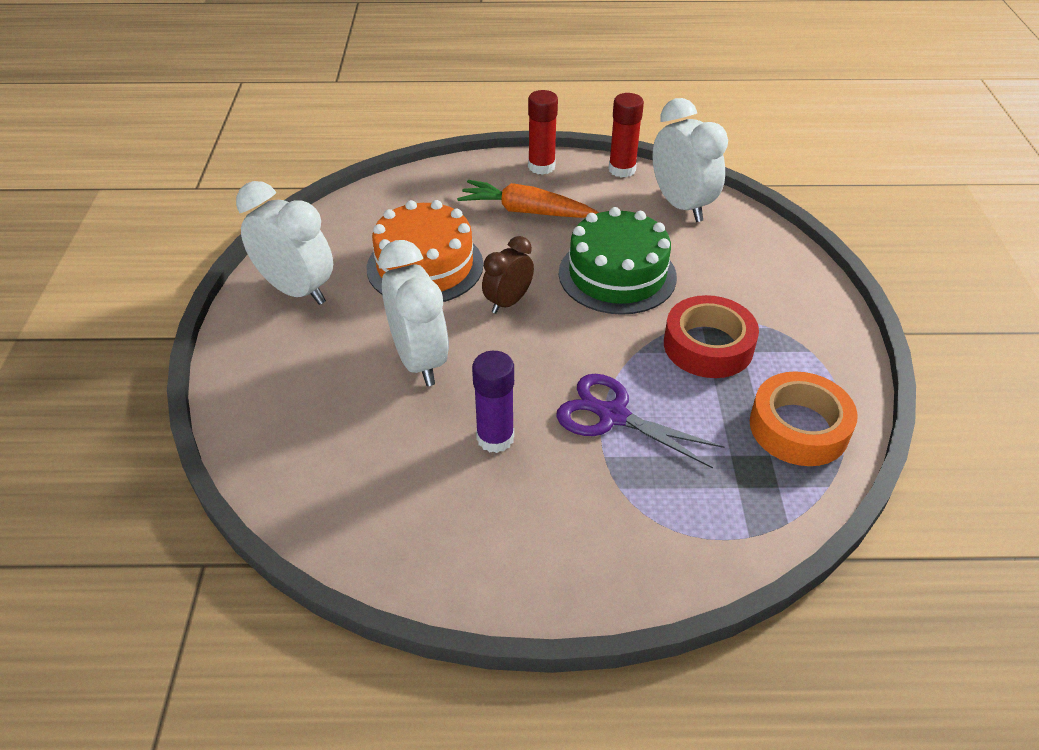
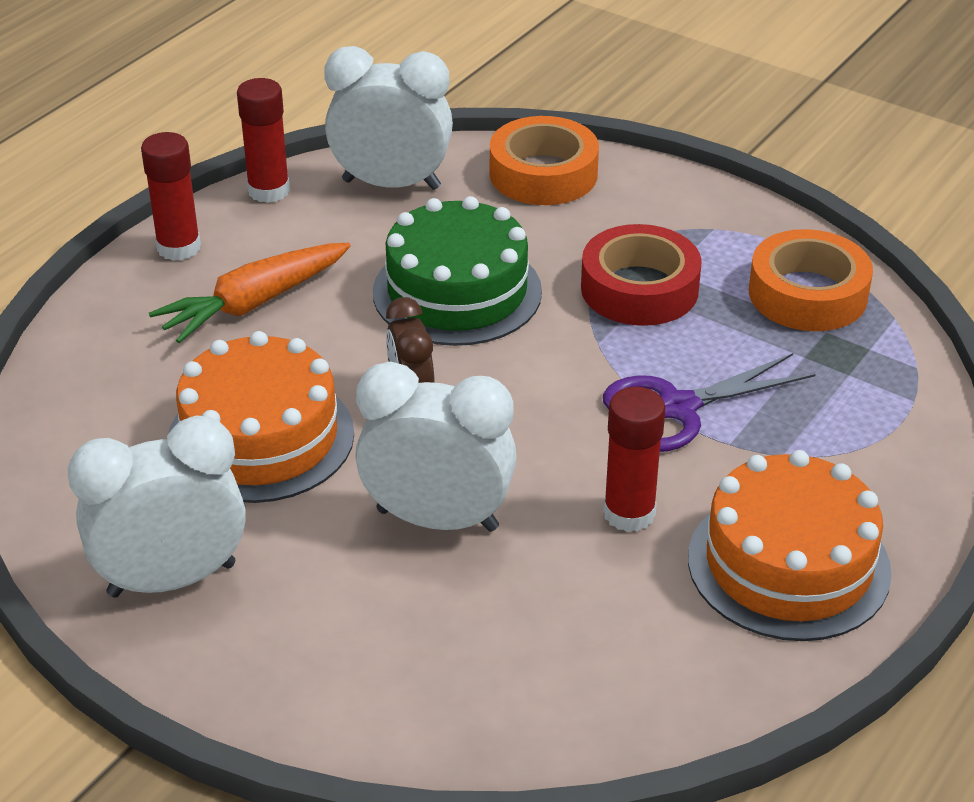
camera: 55 degrees left, 5 degrees down
(495, 438) = (629, 513): purple glue stick -> red glue stick
(515, 538) = (788, 564): none -> orange cake
(767, 255) = (543, 174): none -> orange tape

